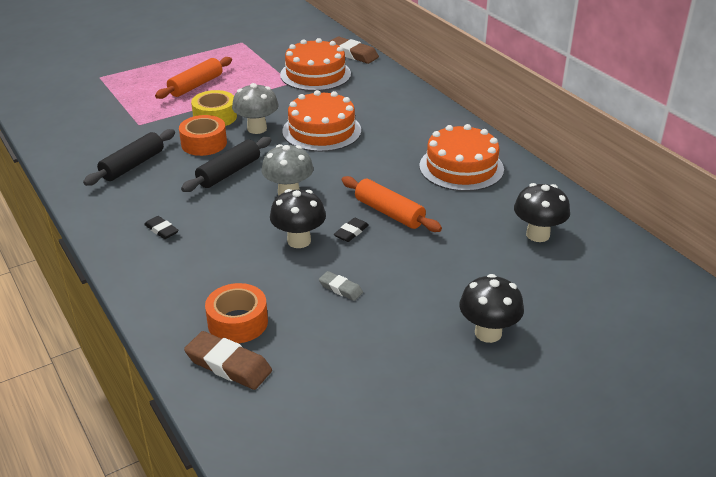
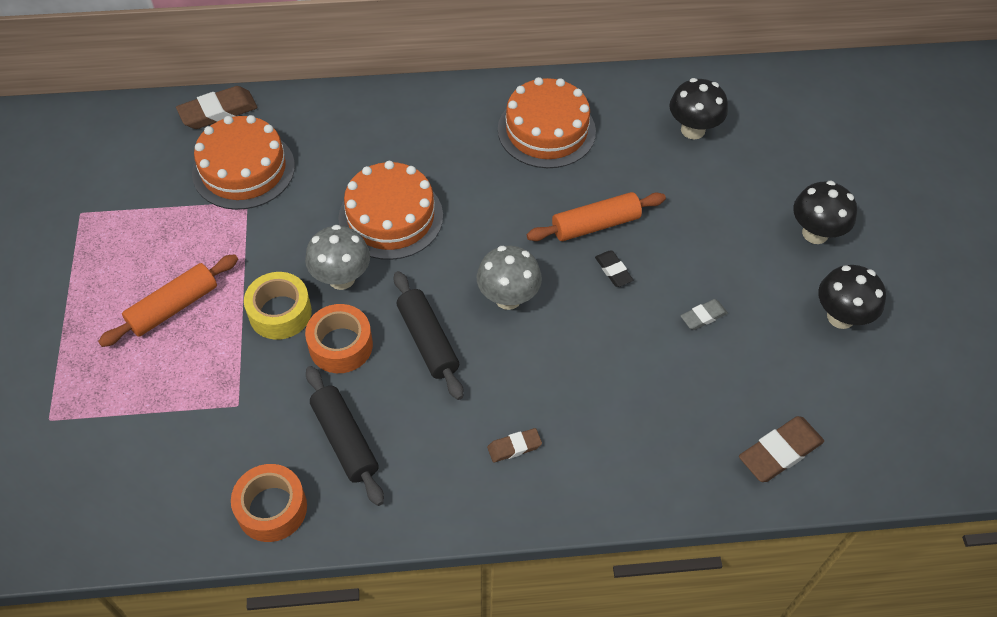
camera: 65 degrees left, 20 degrees up
(161, 230) = (514, 447): black eraser -> brown eraser
(196, 85) = (173, 307): orange rolling pin -> orange rolling pin turned 75 degrees clockwise
(238, 322) = (718, 423): orange tape -> orange tape (272, 508)
(299, 241) = (605, 321): black mushroom -> black mushroom (840, 317)

